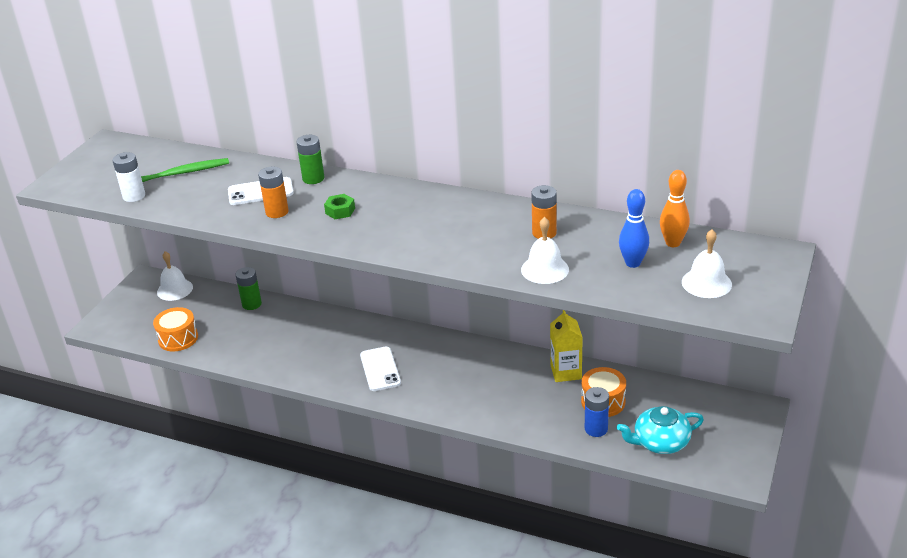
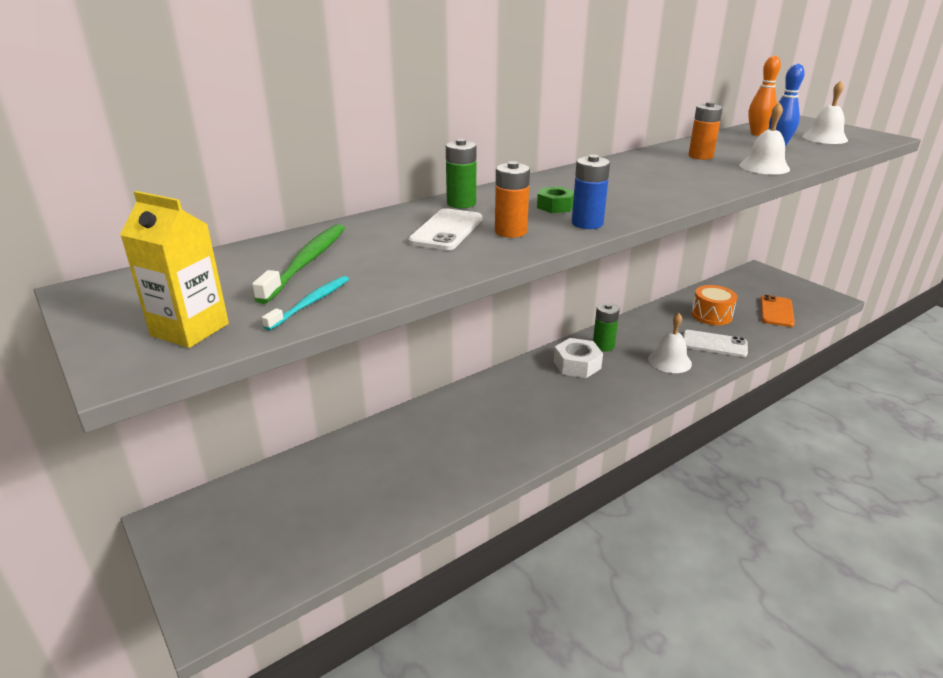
camera: 60 degrees left, 5 degrees down
(134, 196) = (311, 302): white battery -> turquoise toothbrush
(175, 289) = (235, 500): white bell -> white bell (669, 361)
(178, 338) = (349, 530): orange drum -> none
(252, 304) = (356, 445): green battery -> green battery (603, 346)
(380, 369) = (572, 399): white phone -> white phone (714, 344)
(432, 354) = (577, 365): none -> white nut
(566, 372) = (660, 316): yellow carton -> yellow carton (190, 330)
(596, 429) = (744, 328): blue battery -> blue battery (587, 223)
(660, 442) = (776, 311): turquoise teapot -> orange phone

